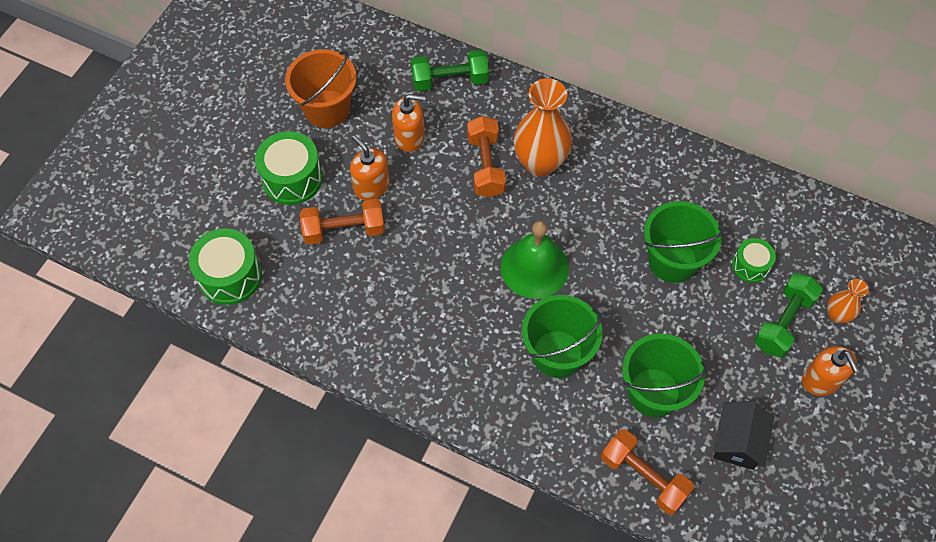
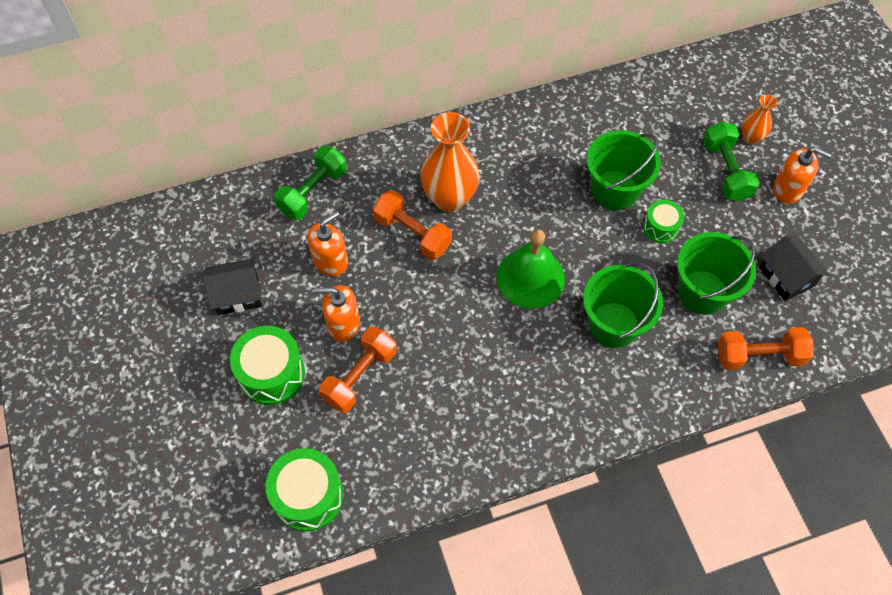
camera: 45 degrees left, 0 degrees up
(327, 109) = (237, 294): orange bucket -> black house
(750, 265) = (666, 150): green drum -> green drum (661, 227)

